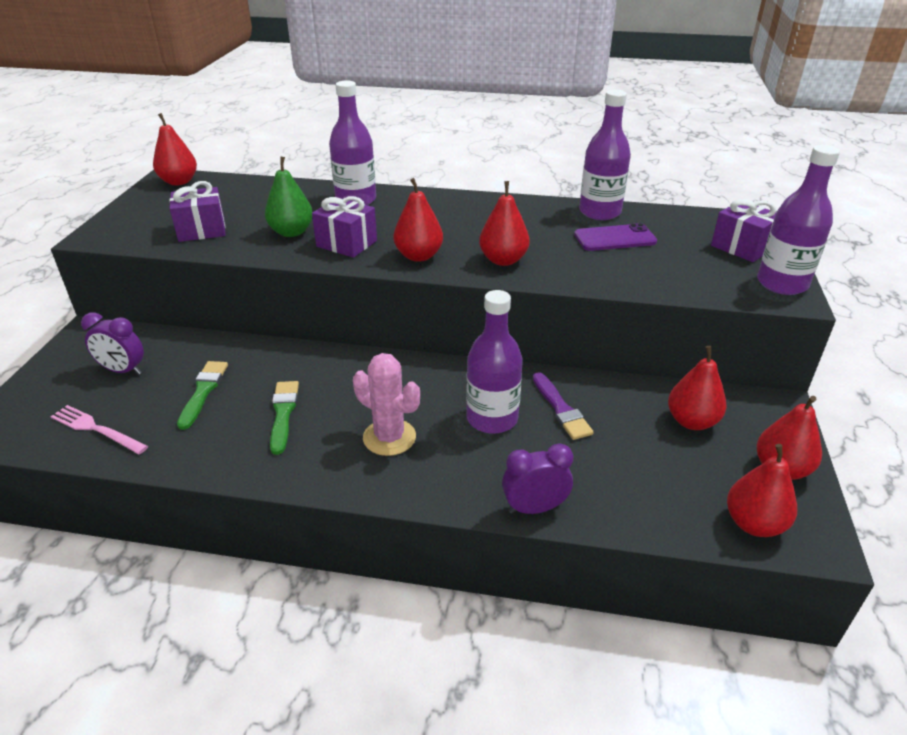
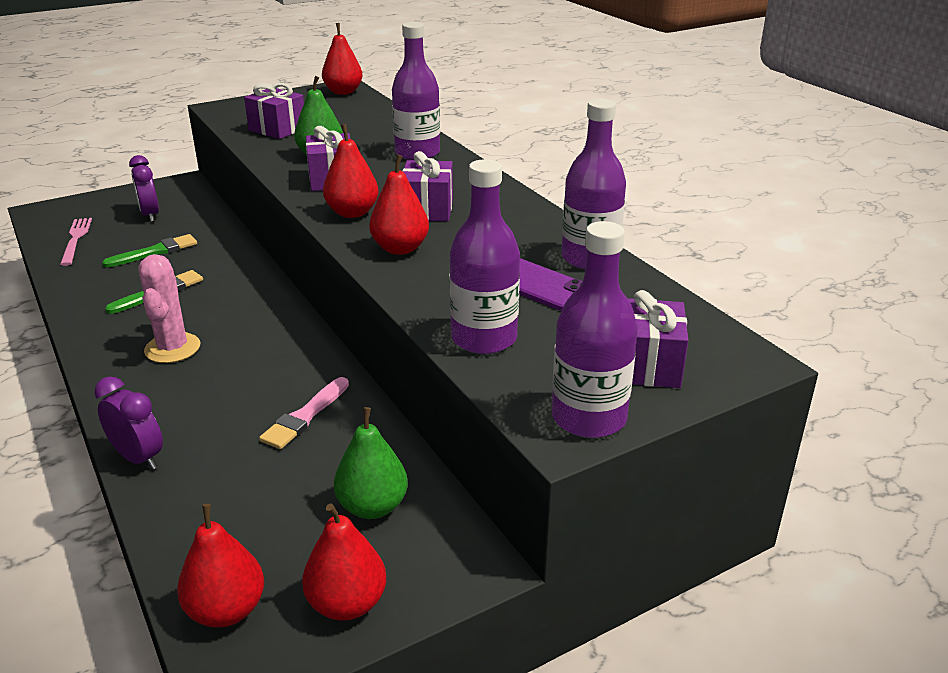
camera: 50 degrees right, 5 degrees down
(456, 230) = (428, 209): none -> purple gift
(492, 418) = (249, 385): purple bottle -> purple bottle (484, 338)
(561, 409) = (305, 416): purple brush -> pink brush
(692, 421) = (372, 507): red pear -> green pear

